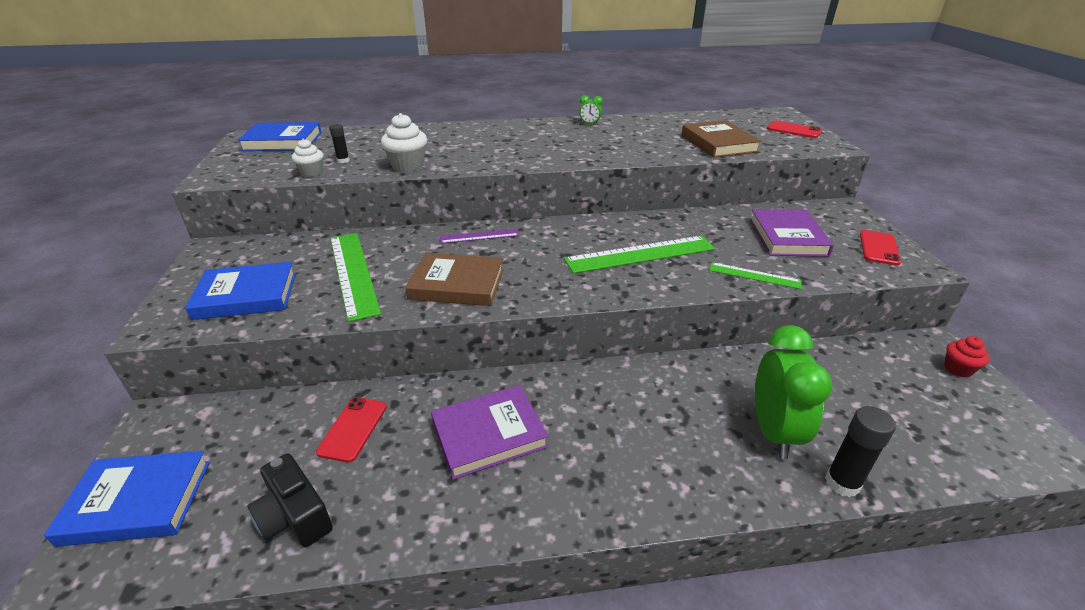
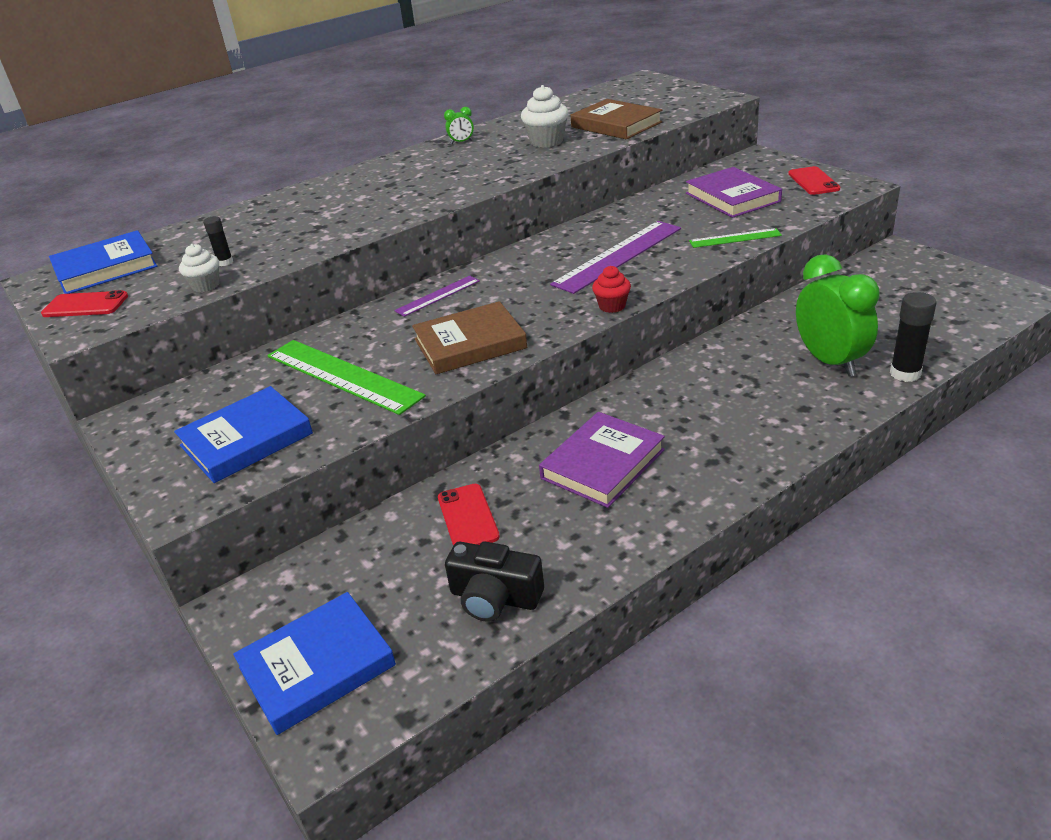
camera: 25 degrees left, 0 degrees up
(408, 166) = (314, 243): white cupcake -> white cupcake (546, 141)
(640, 254) = (618, 256): green ruler -> purple ruler
(793, 130) = (671, 92): red phone -> red phone (85, 305)
(958, 369) = (924, 263): red cupcake -> red cupcake (612, 306)

